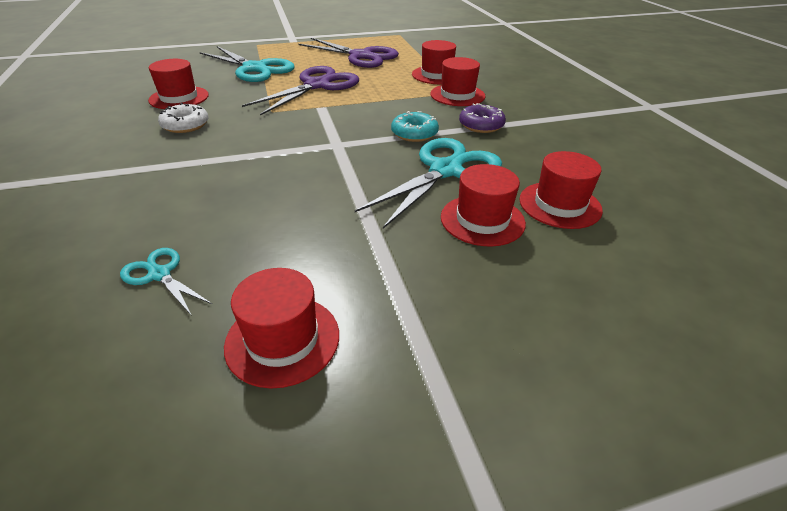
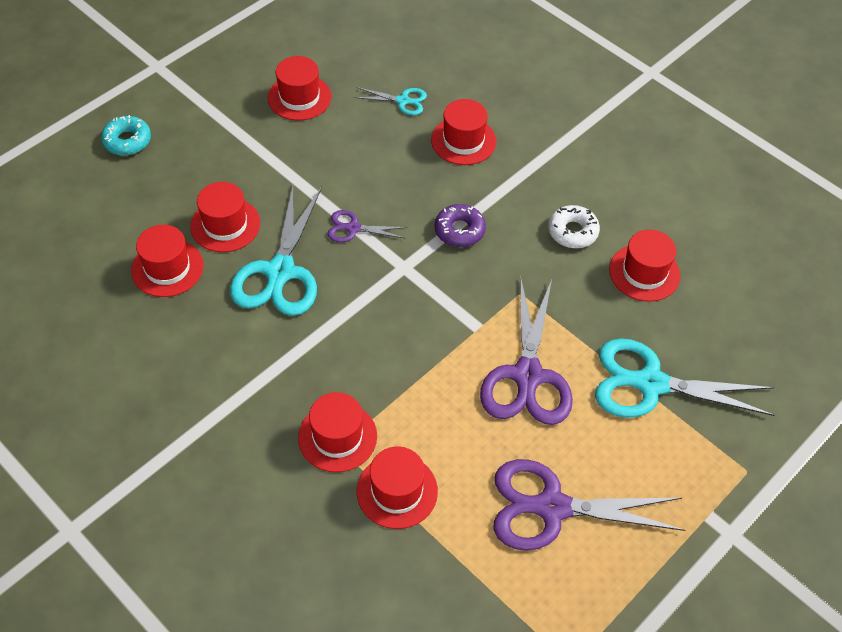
camera: 150 degrees right, 15 degrees up
(162, 208) = (463, 141): none -> red hat
(353, 178) = (353, 228): none -> purple scissors
(414, 133) = (341, 320): turquoise donut -> turquoise donut (127, 141)
(481, 125) = (278, 370): purple donut -> purple donut (459, 230)

